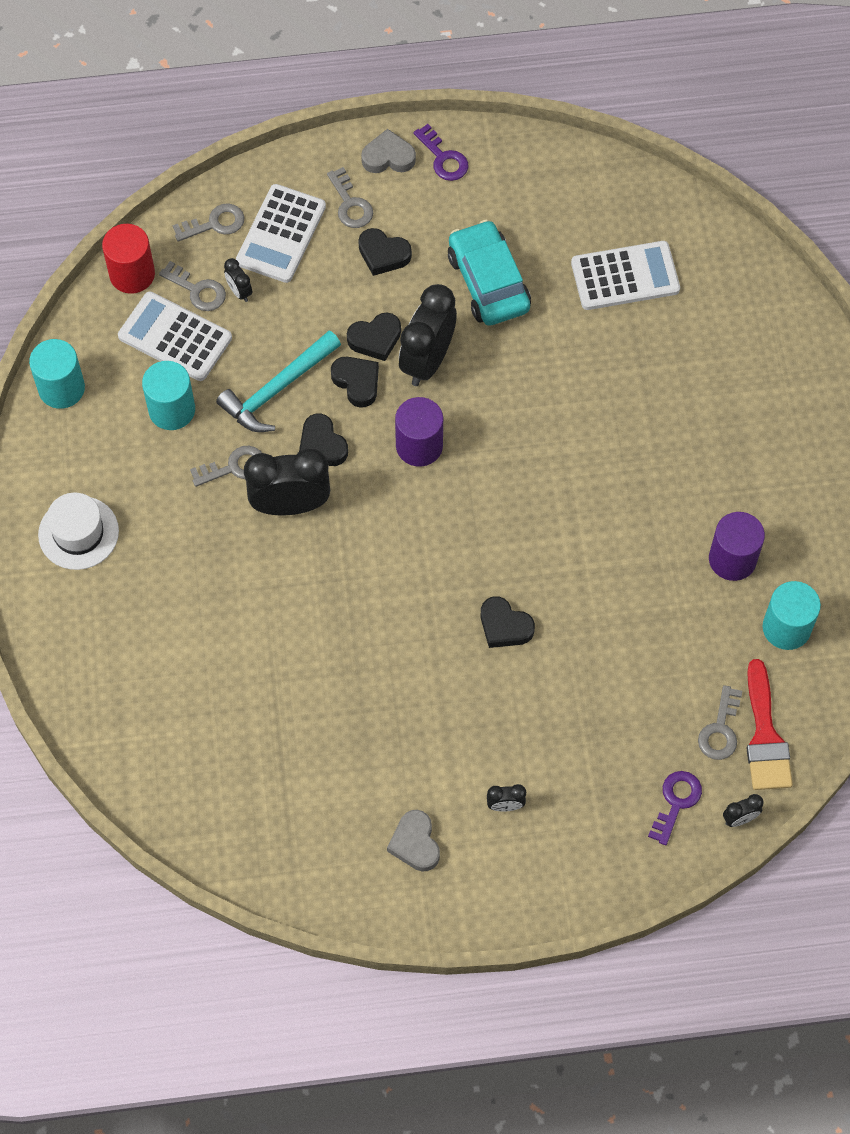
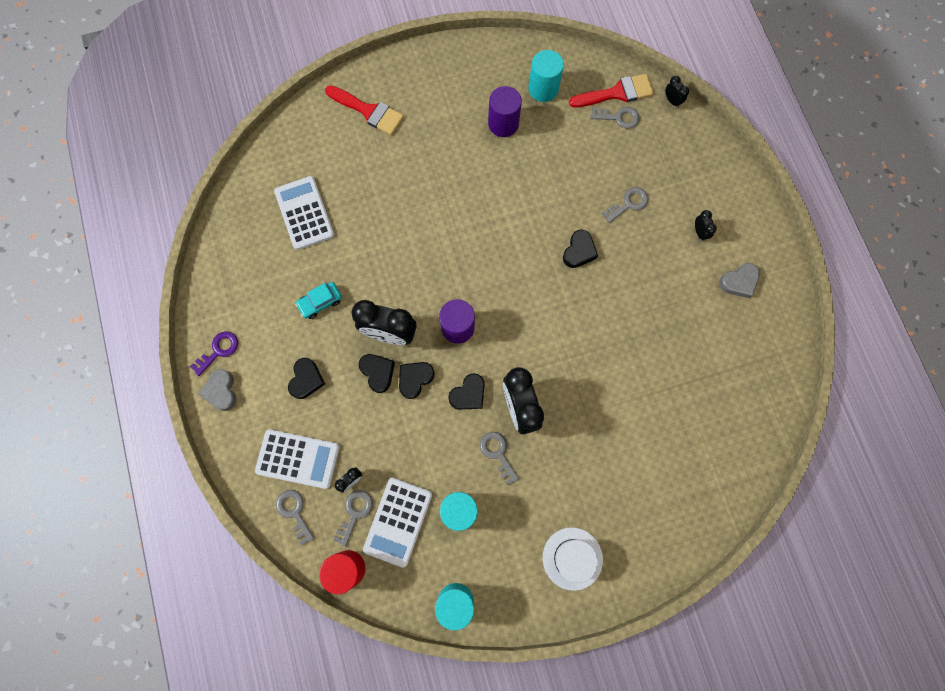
camera: 100 degrees left, 10 degrees up
(277, 389) = (429, 435): turquoise hammer -> none
(350, 204) = (265, 411): grey key -> grey key (628, 203)
(488, 282) = (320, 302): turquoise car -> turquoise car, size x0.56
(676, 802) = (671, 136): purple key -> none
(778, 377) = (368, 111): none -> red brush

